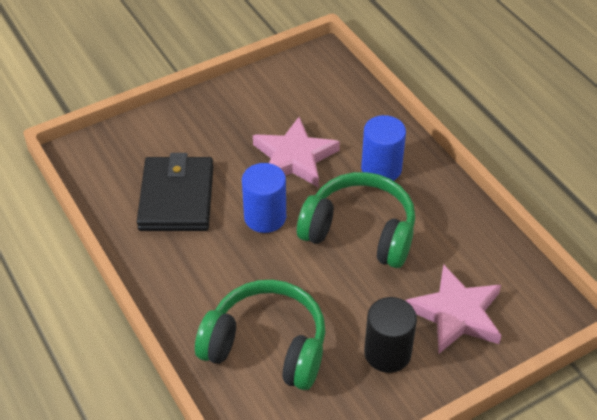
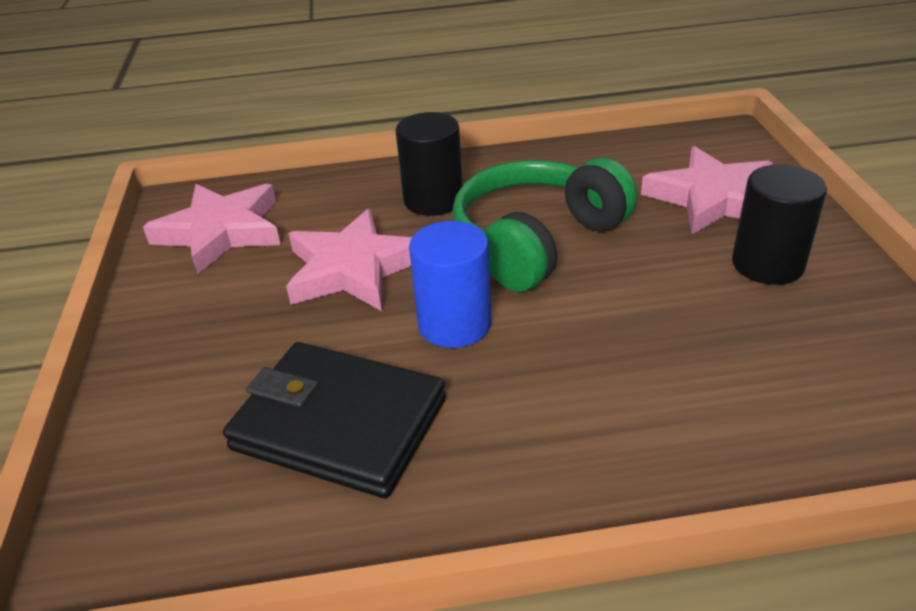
camera: 65 degrees left, 10 degrees down
(266, 346) = (730, 381): green headphones -> none
(302, 88) = (221, 232): none -> pink star
(381, 169) = (433, 200): blue cylinder -> black cylinder

